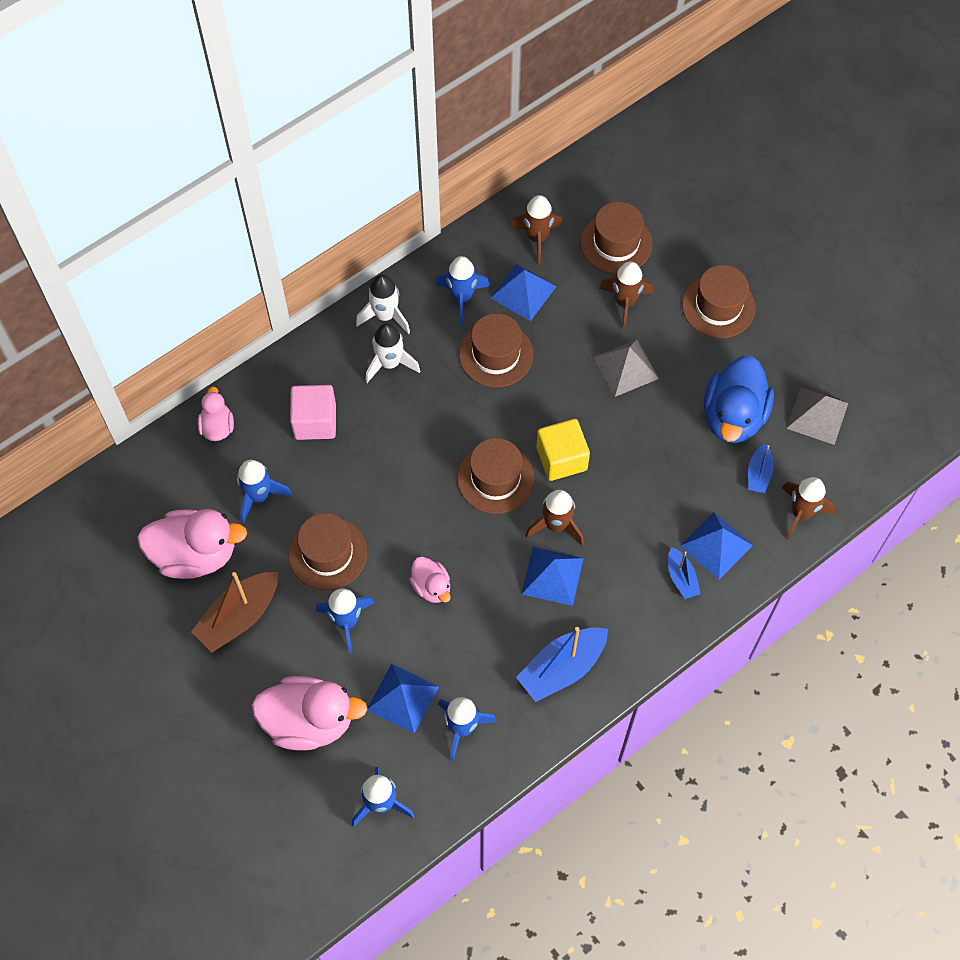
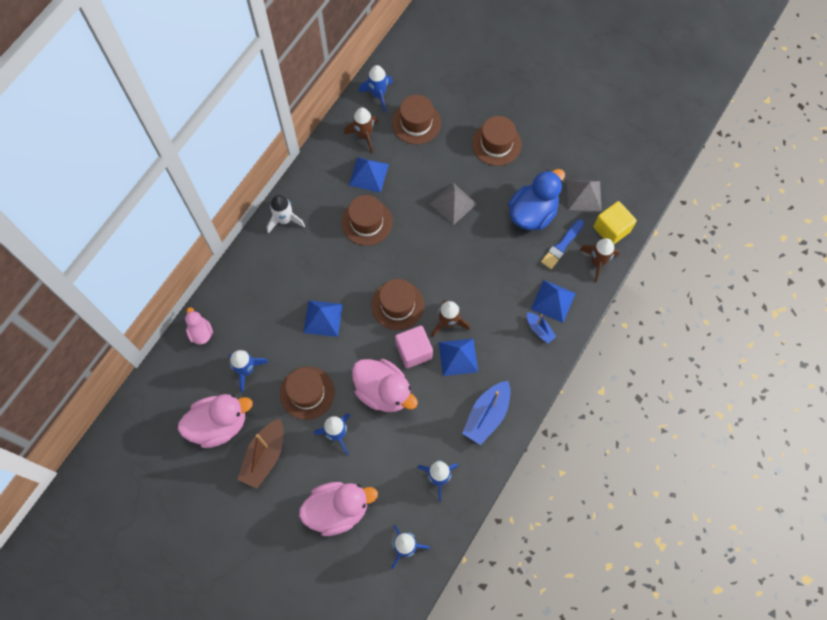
camera: 20 degrees left, 5 degrees up
(315, 421) = (265, 307): pink cube -> pink cube (414, 351)
(390, 363) = (299, 251): white rocket -> none
(402, 698) = (392, 472): blue pyramid -> blue pyramid (323, 318)
(431, 587) = (383, 391): pink duck -> pink duck, size x1.88
(462, 298) = (330, 191): blue rocket -> blue rocket (378, 95)
(561, 458) = (435, 277): yellow cube -> yellow cube (611, 229)
(625, 303) = (436, 161): brown rocket -> none
(733, 416) = (532, 213): blue duck -> blue duck turned 135 degrees counterclockwise
(758, 474) = (562, 245): blue boat -> blue brush

